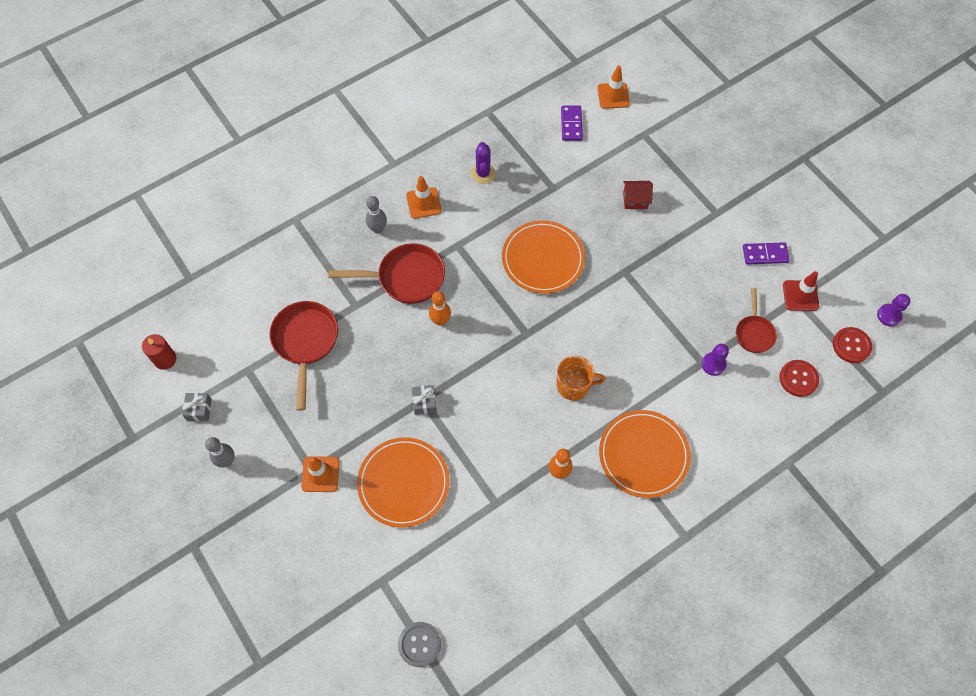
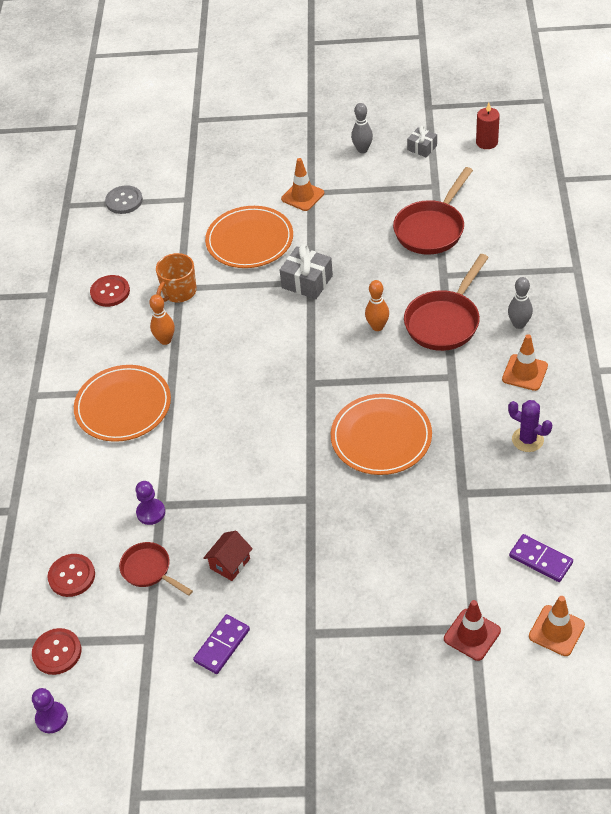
camera: 130 degrees right, 15 degrees down
(305, 342) = (432, 229): red pan -> red pan turned 90 degrees clockwise
(424, 402) = (307, 282): grey gift -> grey gift, size x1.62
(539, 562) = (110, 292): none -> red button
(574, 385) = (229, 391): orange mug -> orange mug (179, 292)
(635, 200) = (389, 561): red house -> red house (230, 563)
(800, 295) = (148, 645): red traffic cone -> red traffic cone (472, 635)

